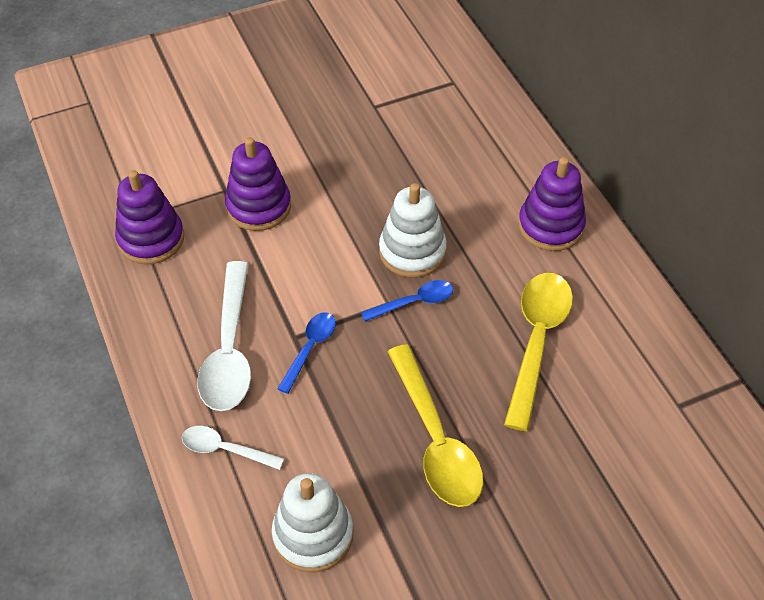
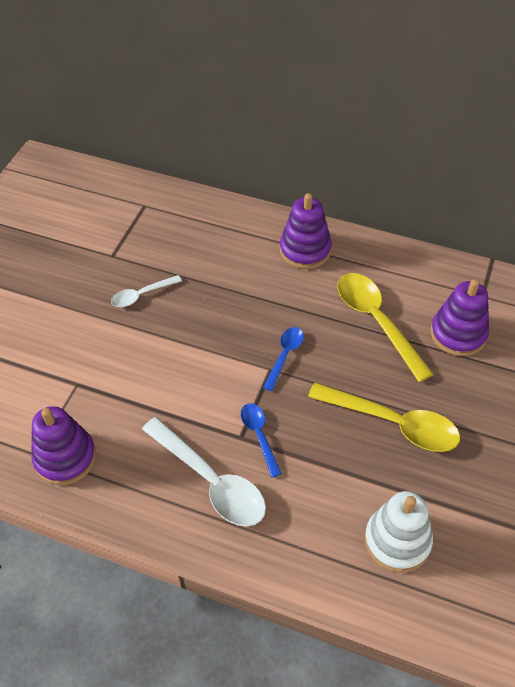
camera: 45 degrees left, 0 degrees up
(225, 449) = (286, 543): white spoon -> white spoon (141, 295)
(259, 206) = (115, 376): purple stacking toy -> purple stacking toy (458, 334)
(412, 251) = (247, 327): white stacking toy -> none

